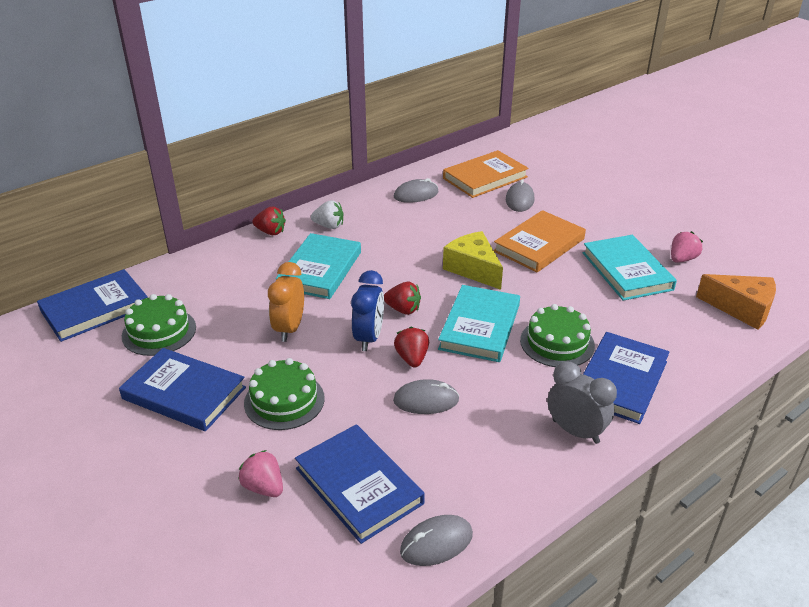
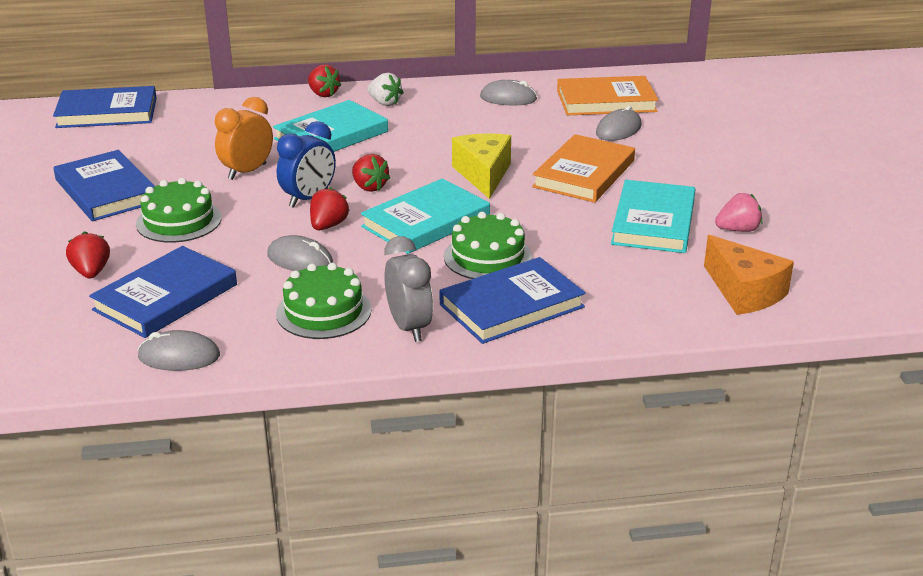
camera: 30 degrees right, 5 degrees down
(159, 331) = (137, 143): green cake -> green cake (323, 311)
(264, 487) = (91, 272): pink strawberry -> red strawberry
(359, 485) = (166, 297): blue book -> blue book turned 45 degrees clockwise
(539, 245) = (584, 174): orange book -> orange book turned 45 degrees counterclockwise

